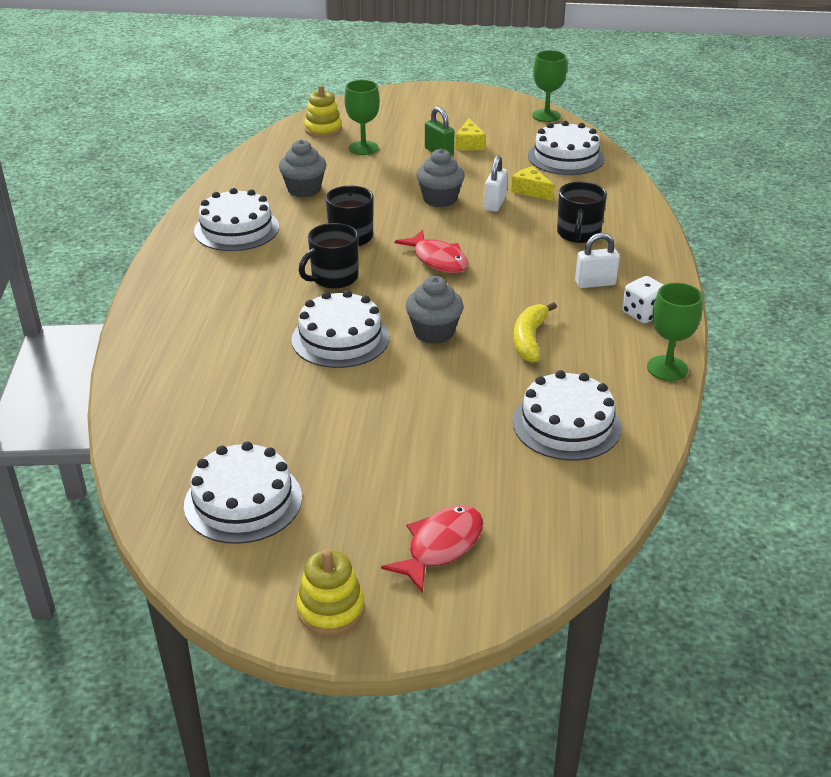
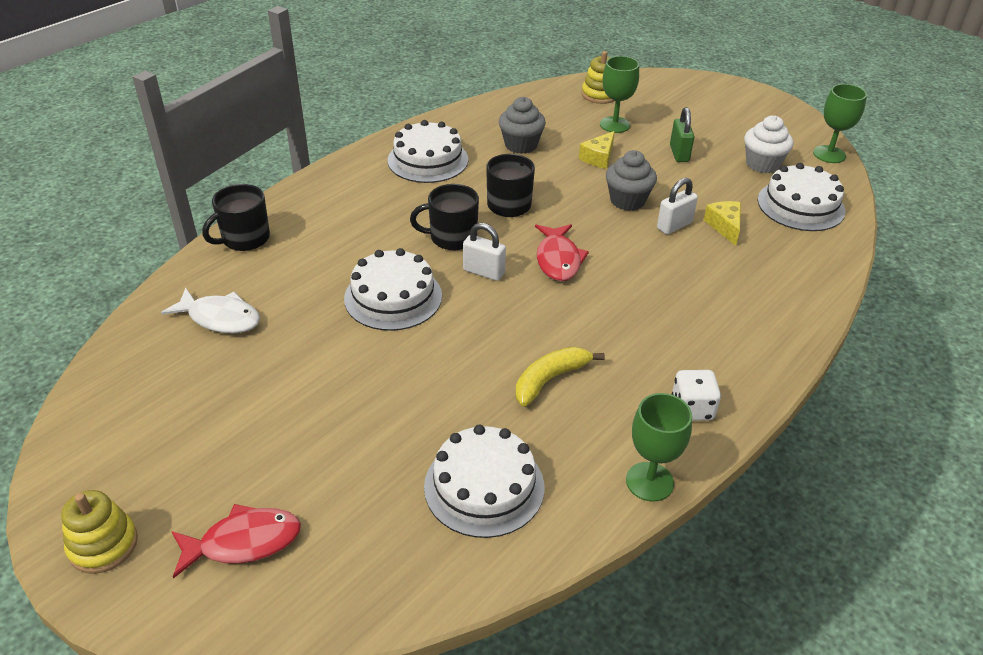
camera: 35 degrees right, 5 degrees up
(208, 417) = (220, 318): none -> white fish
(243, 501) = (159, 406): white cake -> none
(434, 332) = (474, 329): grey cupcake -> none
(469, 144) = (718, 156): yellow cheese -> yellow cheese (598, 158)
(508, 138) = (762, 164): none -> white cupcake
(578, 234) = (722, 292): black mug -> black mug (244, 239)
(595, 283) = (680, 352): white padlock -> white padlock (484, 272)

